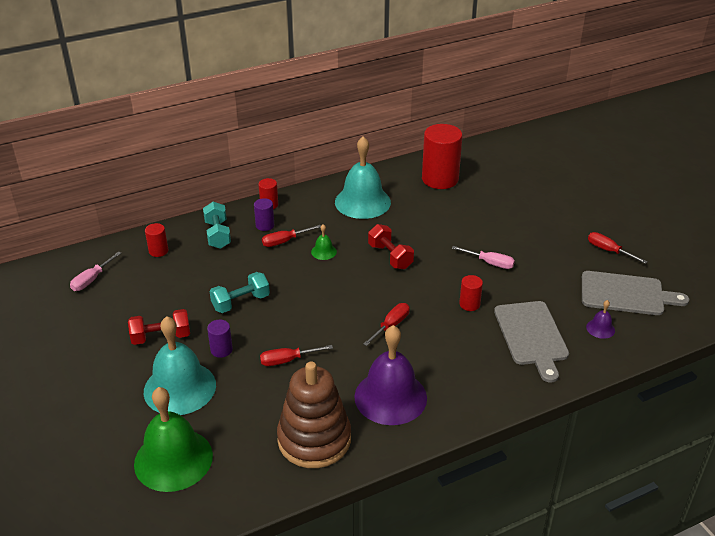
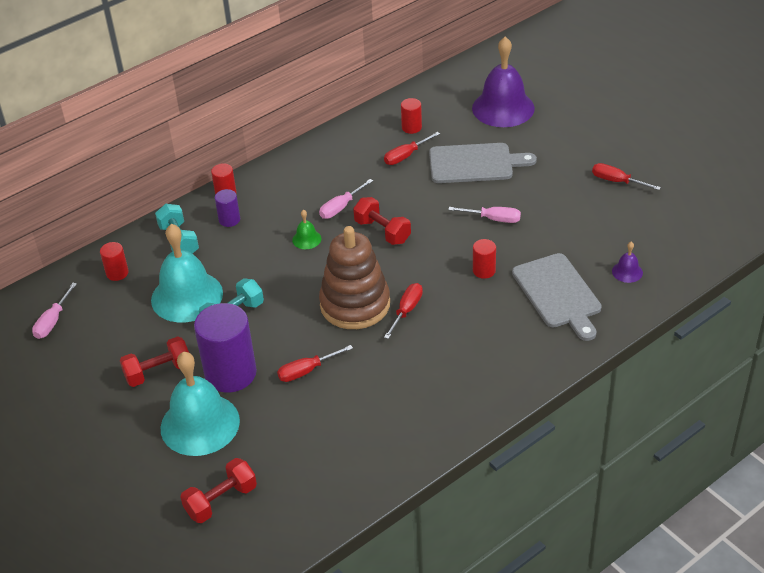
camera: 10 degrees left, 5 degrees up
(173, 459) = (221, 500): green bell -> red dumbbell
(221, 350) = (230, 373): purple cylinder -> purple cylinder, size x2.12
(284, 241) = (258, 235): red screwdriver -> red screwdriver (405, 156)
(314, 439) = (362, 449): brown stacking toy -> brown stacking toy (355, 304)
(360, 231) = (340, 208): none -> pink screwdriver
(362, 202) = (332, 171): turquoise bell -> turquoise bell (187, 296)
(390, 397) = (428, 389): purple bell -> purple bell (503, 108)
(440, 179) = (411, 127): red cylinder -> red cylinder, size x0.47
(626, 294) = (645, 228): grey cutting board -> grey cutting board (474, 163)

